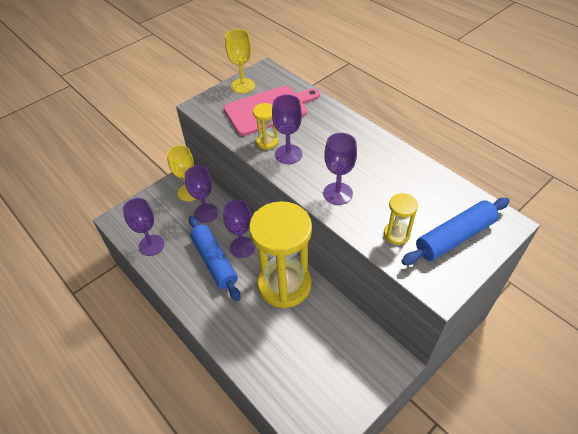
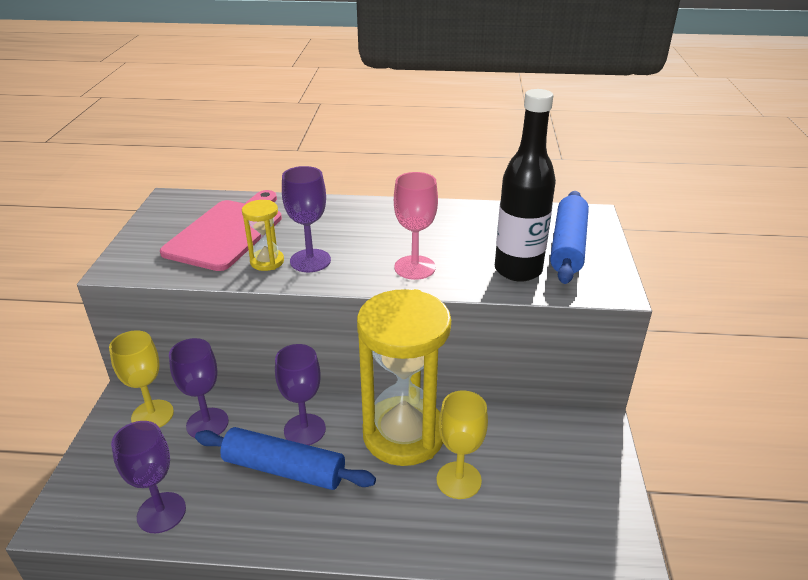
camera: 45 degrees left, 15 degrees down
(243, 86) = (158, 224): yellow goblet -> yellow goblet (458, 480)
(337, 193) = (415, 267): purple goblet -> pink goblet
(396, 234) = (518, 270): yellow hourglass -> black bottle

